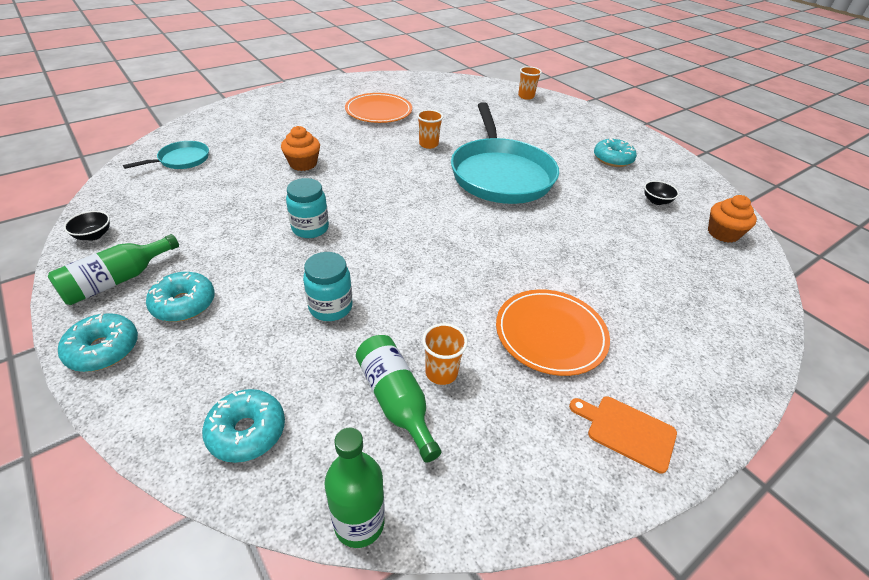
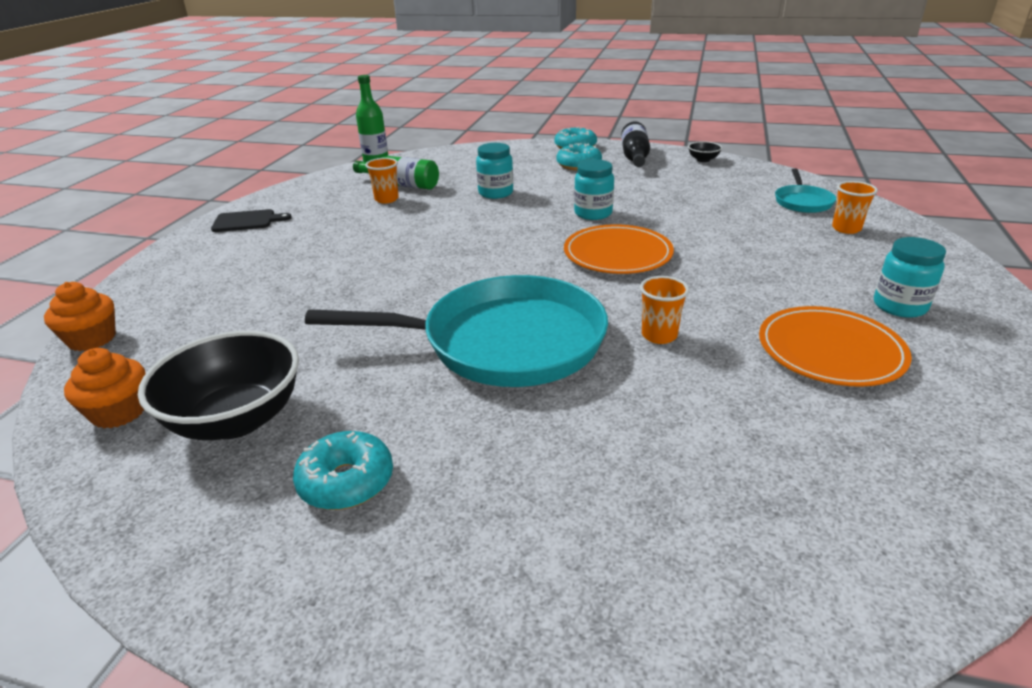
camera: 145 degrees right, 10 degrees down
(117, 280) = (635, 157): green bottle -> black bottle
(247, 431) = (460, 158): turquoise donut -> none
(303, 164) = (717, 245): orange cupcake -> orange cupcake (92, 339)
(314, 107) = (899, 306): none -> turquoise jar
(500, 175) = (504, 342): turquoise pan -> turquoise pan turned 135 degrees clockwise
(526, 96) = (726, 618): orange cup -> orange cup (846, 228)
(550, 334) = (324, 238): orange plate -> orange plate (617, 254)
(627, 431) = (247, 221): orange cutting board -> black cutting board
(656, 201) = (236, 419): black bowl -> black bowl, size x2.34

